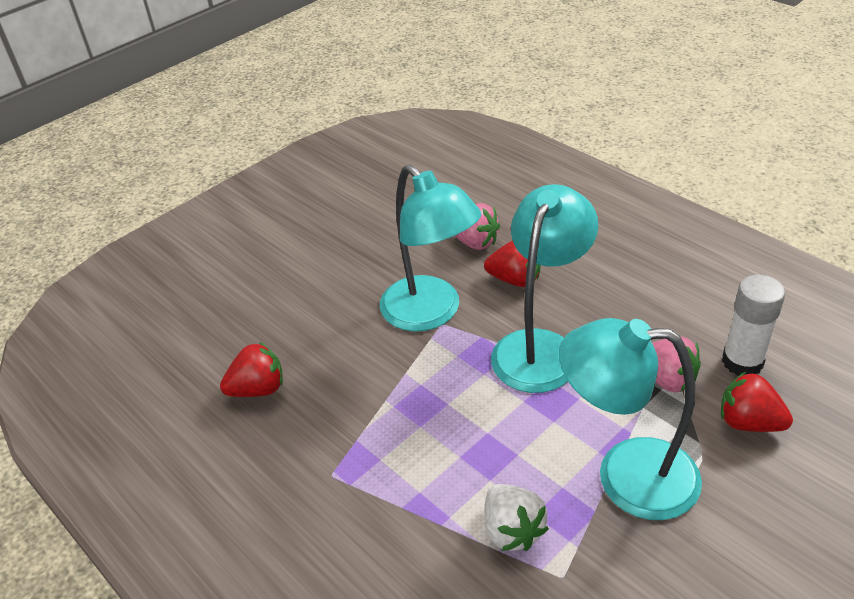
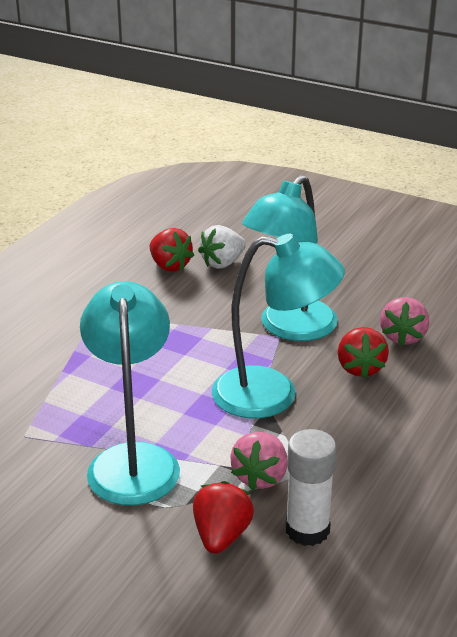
camera: 70 degrees right, 10 degrees down
(512, 530) = (63, 405): white strawberry -> white strawberry (222, 263)

